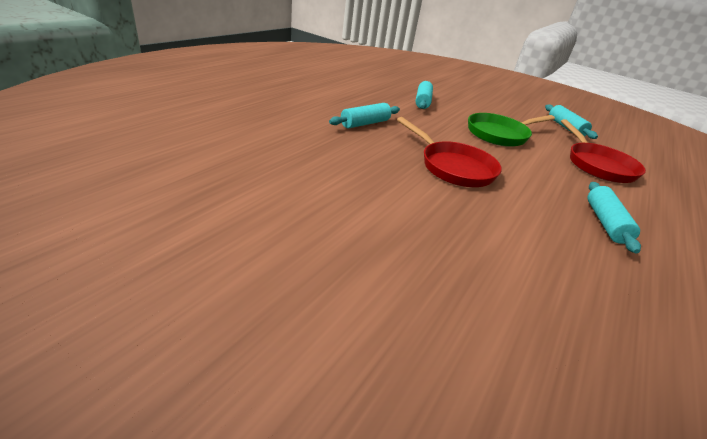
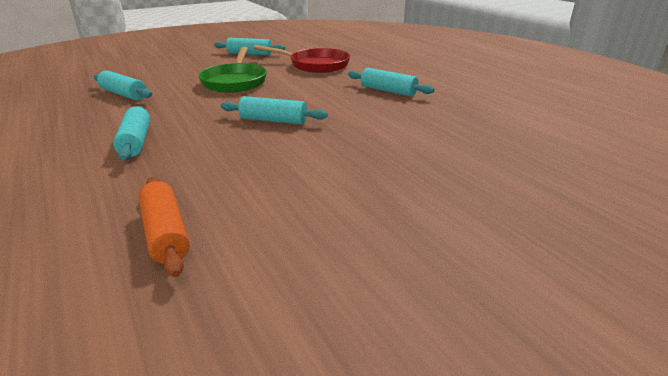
camera: 60 degrees left, 5 degrees down
(271, 162) = (165, 233): none -> orange rolling pin
(453, 167) = (273, 120): red pan -> turquoise rolling pin

